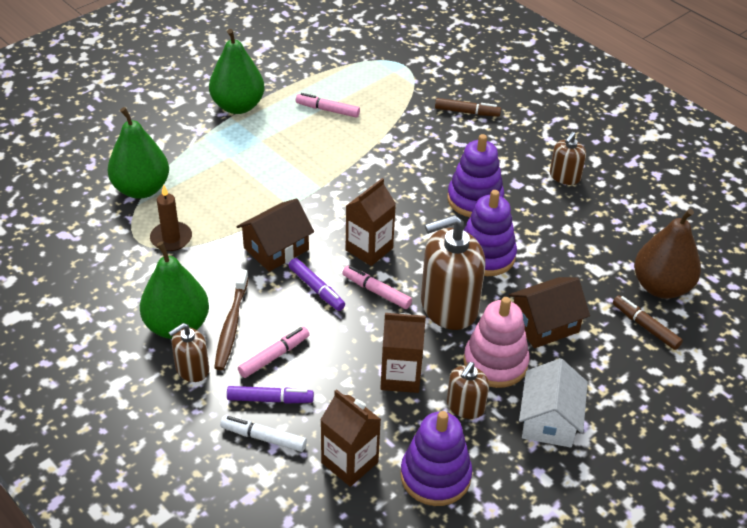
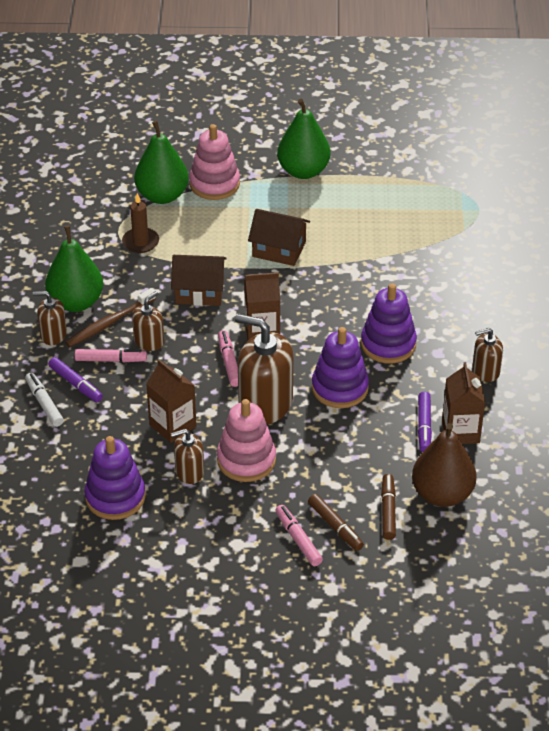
camera: 45 degrees right, 0 degrees up
(176, 155) = (214, 184): none -> pink stacking toy
(287, 318) = (149, 341): none -> brown soap dispenser
(316, 289) = (192, 335): purple marker -> purple marker (424, 426)
(327, 110) = (367, 211): pink marker -> pink marker (298, 539)
(349, 462) = (75, 453): brown carton -> brown carton (460, 431)
(467, 112) = (477, 275): brown marker -> brown marker (335, 526)
(544, 324) = (316, 460): brown house -> brown house (279, 249)
(549, 420) = (232, 518): white house -> none

